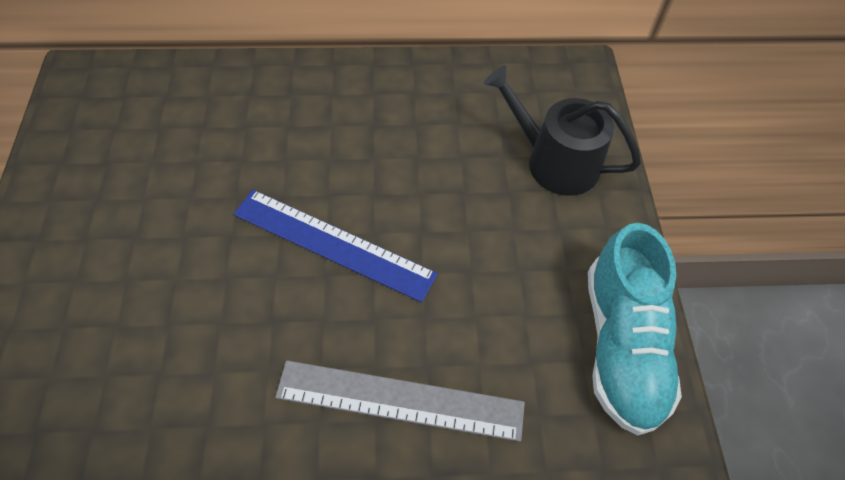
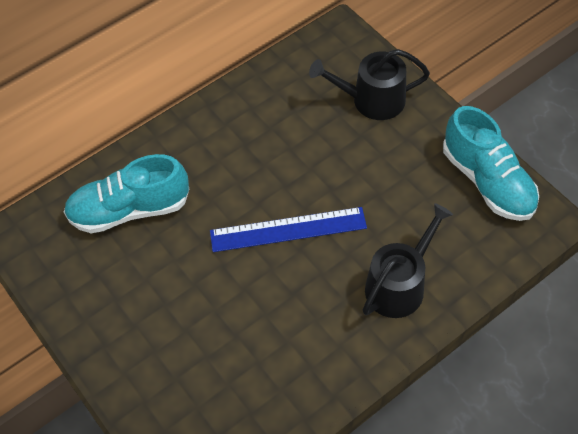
camera: 30 degrees left, 0 degrees up
(199, 119) = (130, 210): none -> turquoise shoe
(400, 399) = (399, 284): grey ruler -> black watering can

